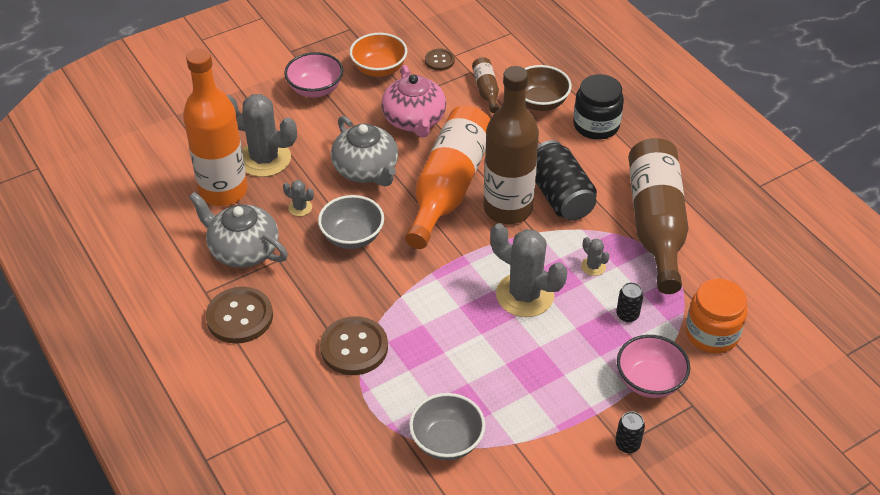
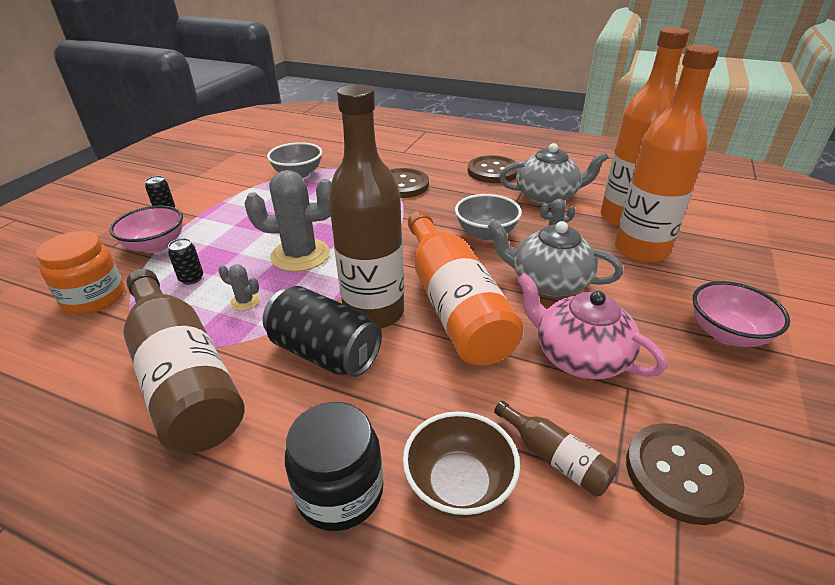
camera: 145 degrees right, 10 degrees down
(264, 159) = (641, 250): grey cactus -> orange bottle
(379, 69) = (720, 404): orange bowl -> none
(439, 60) = (681, 474): brown button -> brown button, size x1.82

